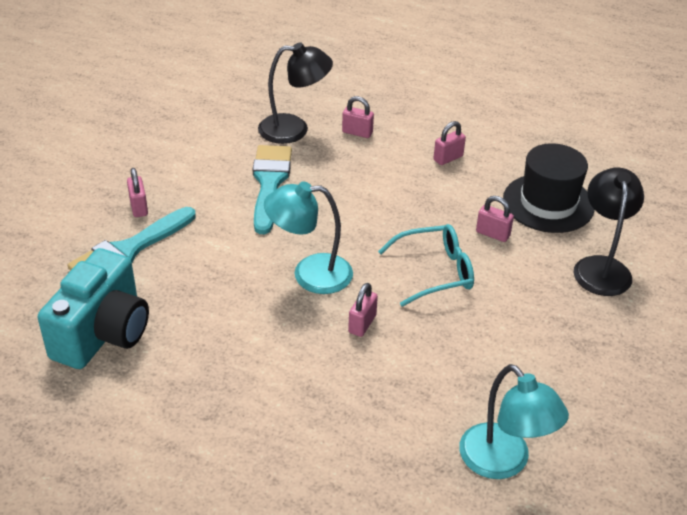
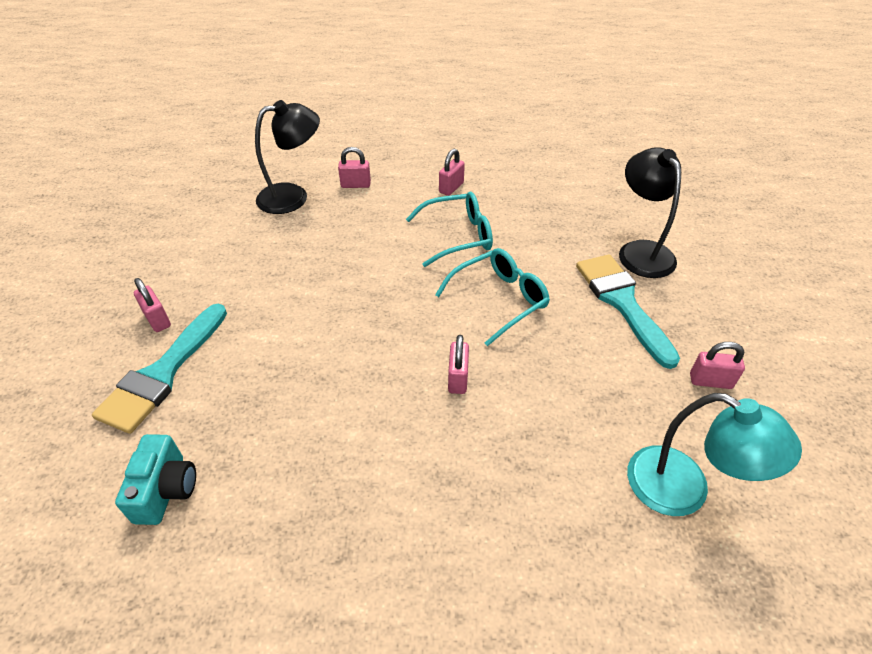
camera: 20 degrees left, 5 degrees up
(103, 333) = (166, 490): turquoise camera -> turquoise camera, size x0.56
(269, 183) = (292, 255): turquoise brush -> turquoise brush (622, 302)
(310, 274) = (377, 339): turquoise lamp -> none
(428, 206) = (458, 236): none -> turquoise glasses
(492, 234) = (530, 247): pink padlock -> pink padlock (710, 381)
(548, 203) = (561, 205): black hat -> none

